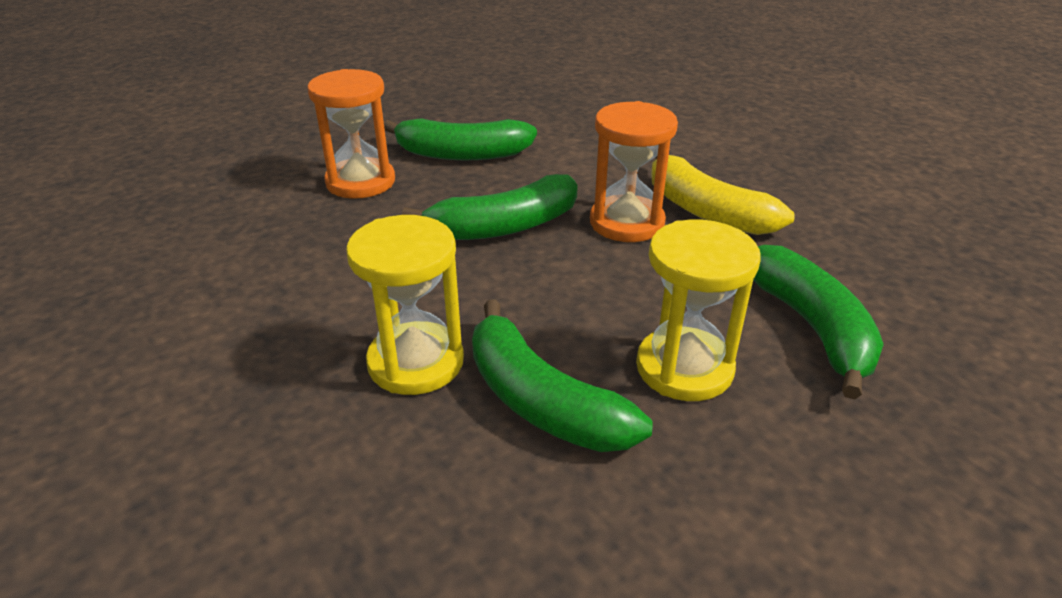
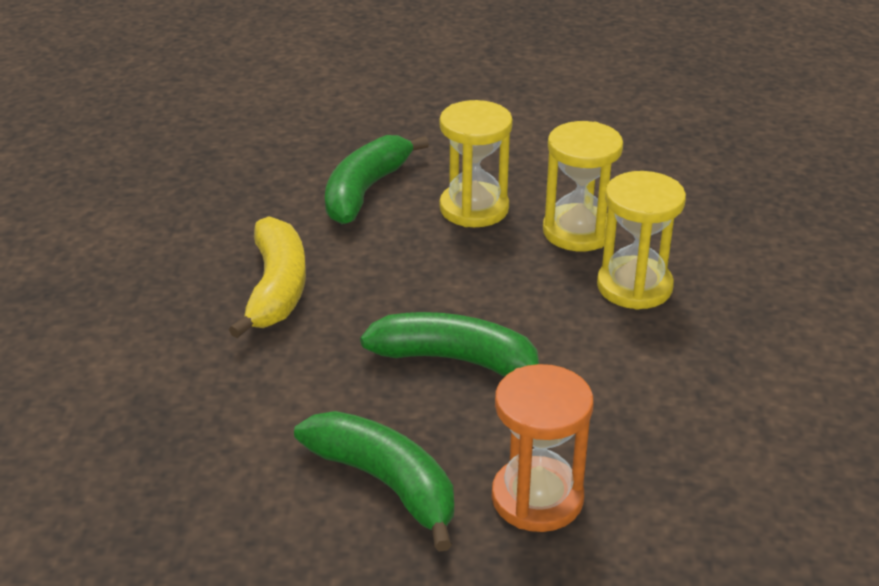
camera: 140 degrees left, 0 degrees up
(541, 401) = (578, 231): green banana -> yellow hourglass
(626, 222) = (354, 311): orange hourglass -> none

